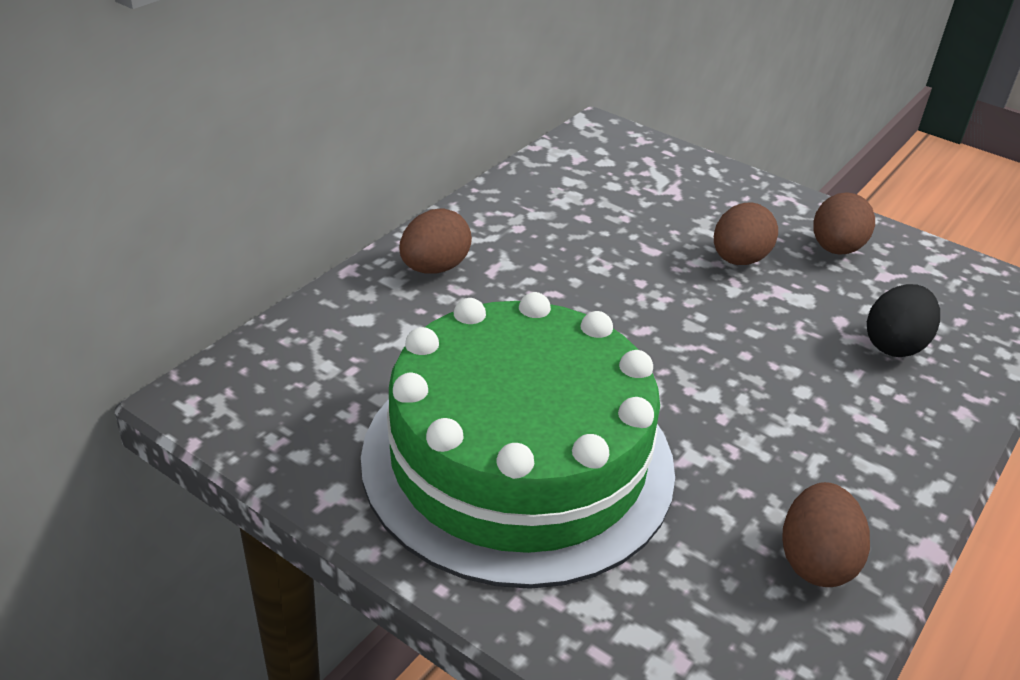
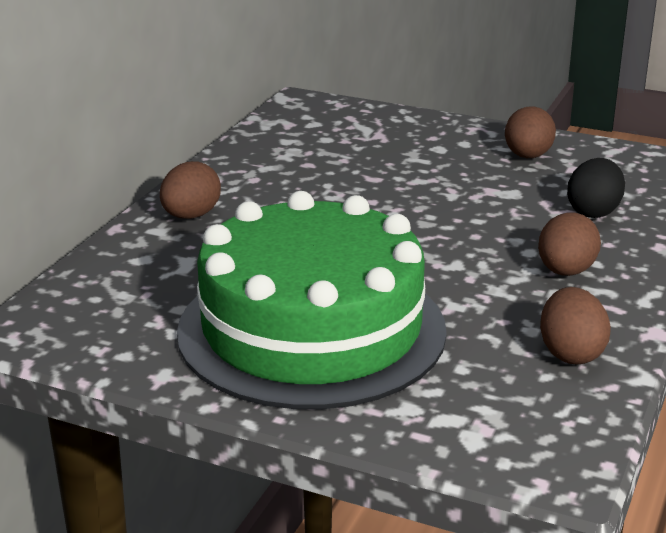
camera: 10 degrees left, 10 degrees down
(738, 260) = (450, 174): brown egg -> brown egg (565, 272)

